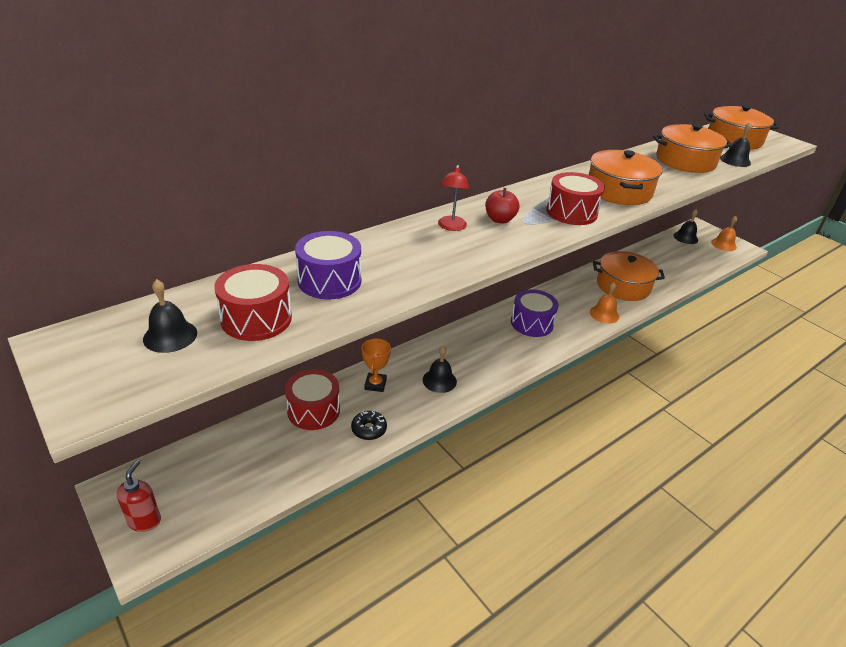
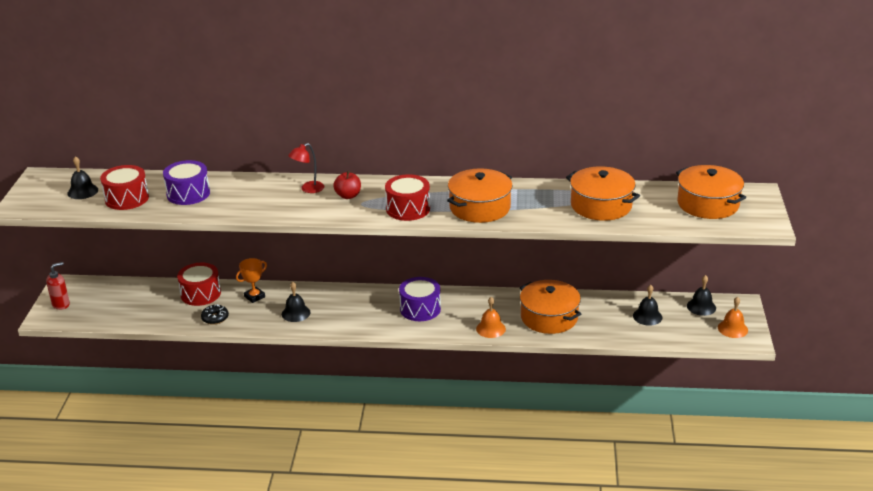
camera: 45 degrees right, 5 degrees down
(735, 160) = (654, 220): black bell -> black bell (647, 316)

